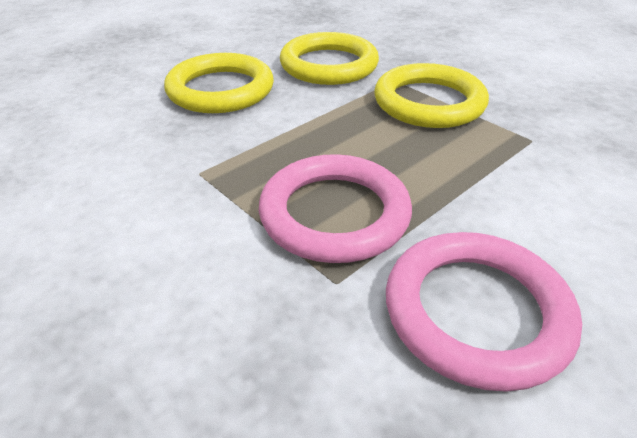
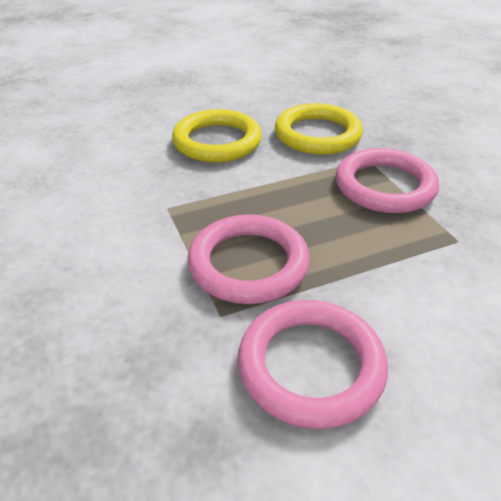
camera: 20 degrees right, 0 degrees up
(429, 102) = (385, 186): yellow ring -> pink ring

